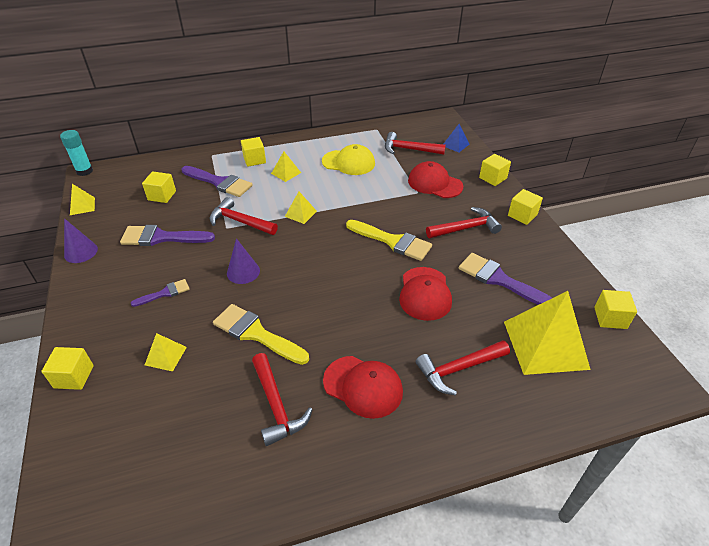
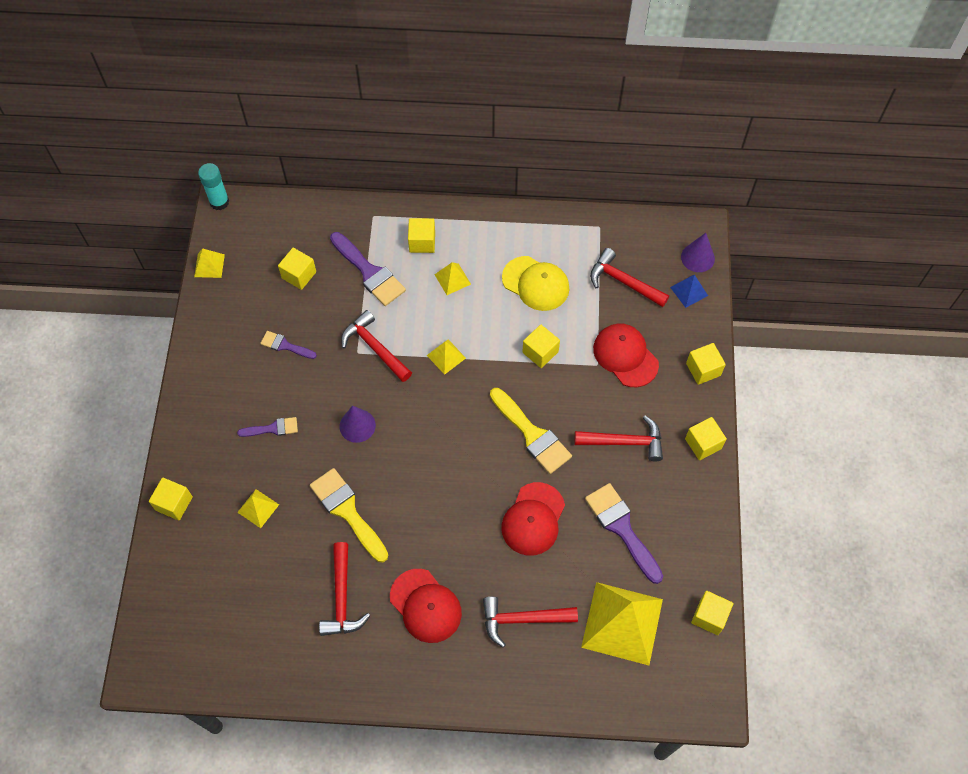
camera: 20 degrees right, 20 degrees up
(81, 252) = (199, 340): purple cone -> purple cone (697, 257)
(161, 237) = (285, 345): purple brush -> purple brush, size x0.56
(372, 195) = (540, 352): none -> yellow cube

